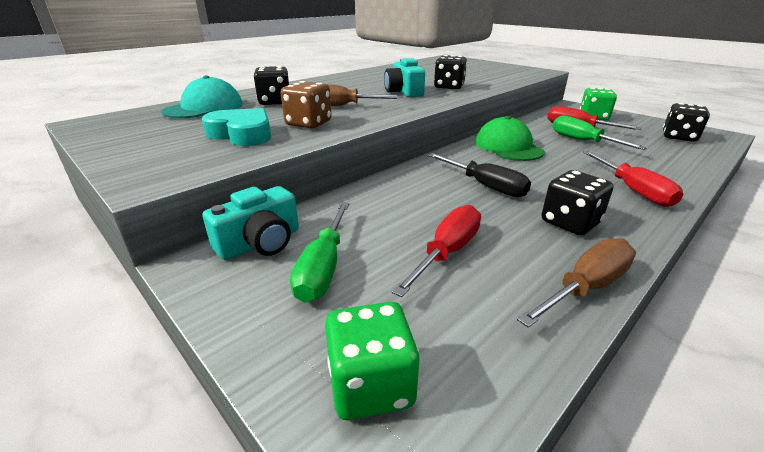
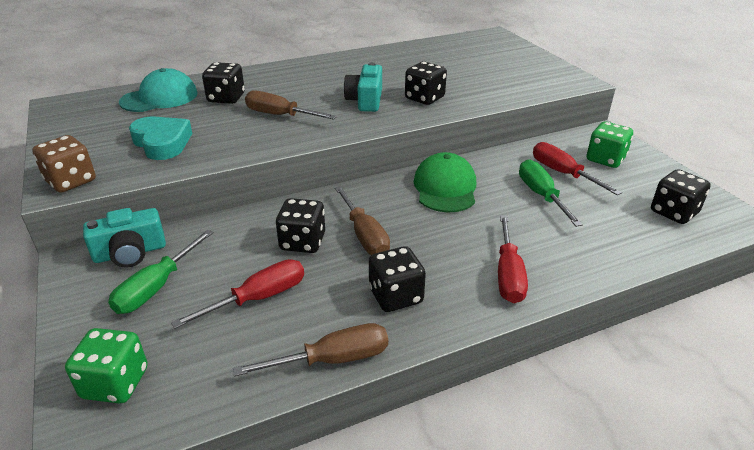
camera: 20 degrees right, 5 degrees up
(308, 123) = (227, 138): brown dice -> brown dice (71, 181)
(436, 200) = (302, 242): none -> black dice
(486, 186) = (365, 236): black screwdriver -> brown screwdriver

